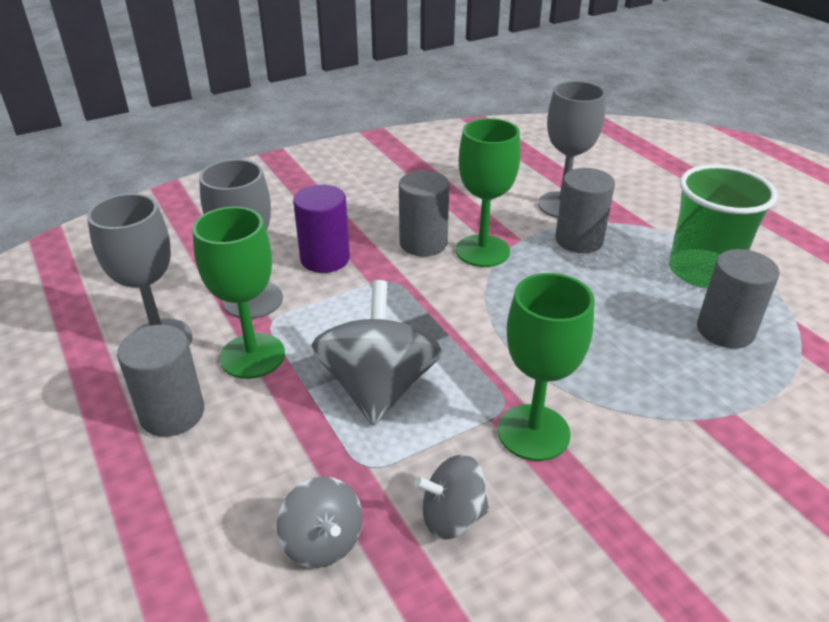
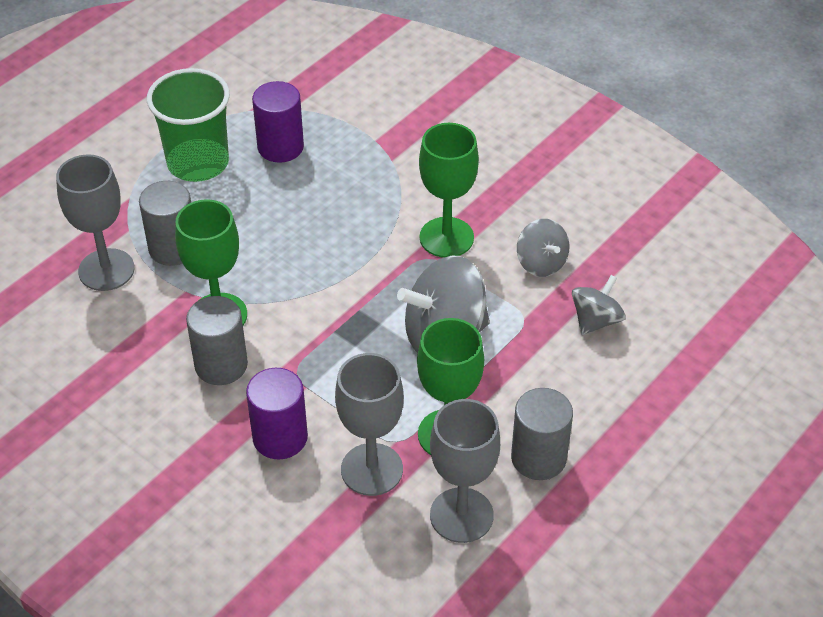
camera: 110 degrees left, 10 degrees up
(725, 330) = (280, 147): grey cylinder -> purple cylinder

